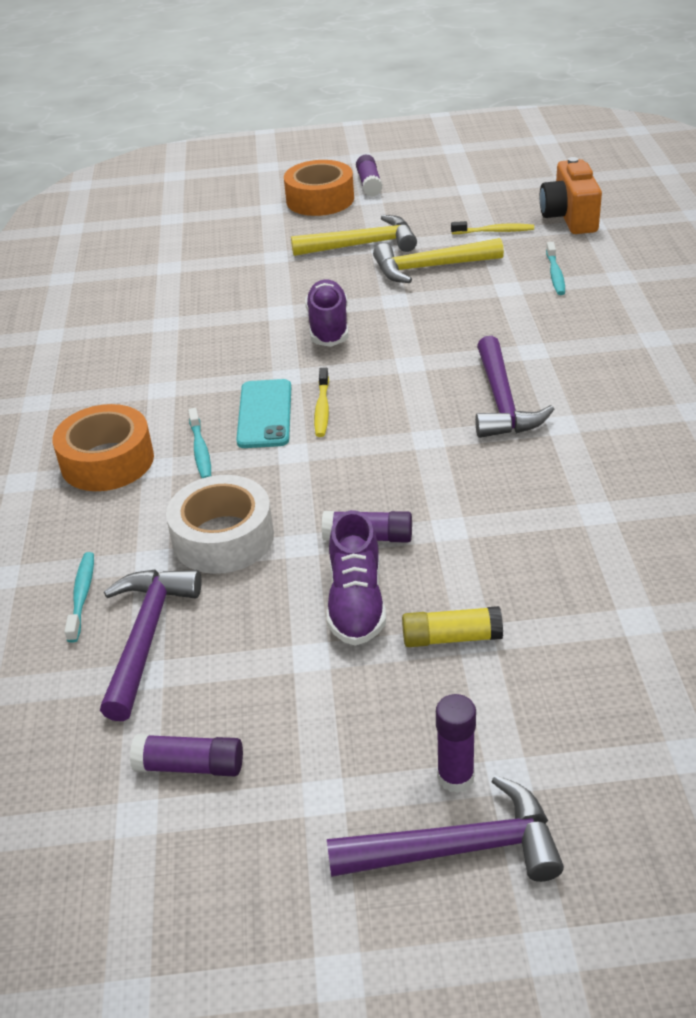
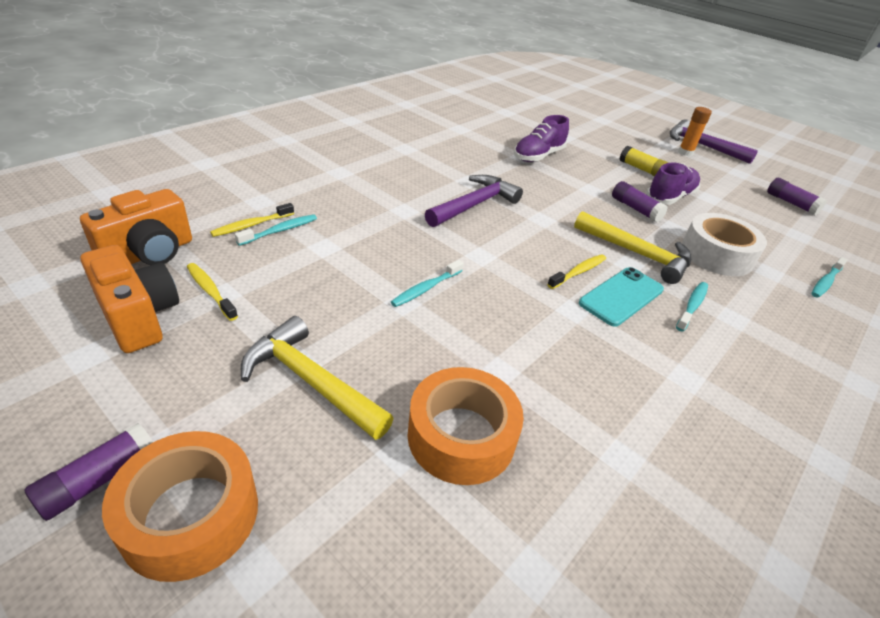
camera: 140 degrees left, 0 degrees up
(107, 461) = (773, 348): orange tape -> orange tape (461, 436)
(146, 636) = (791, 245): purple hammer -> none
(328, 327) = (486, 322): purple shoe -> purple shoe (538, 156)
(398, 316) = (426, 288): none -> turquoise toothbrush
(430, 267) = (324, 305): yellow hammer -> yellow hammer (637, 254)
(455, 777) = (685, 152): purple glue stick -> orange glue stick
(491, 206) = (139, 317): none -> orange camera
(577, 264) = (251, 225): none -> yellow toothbrush

